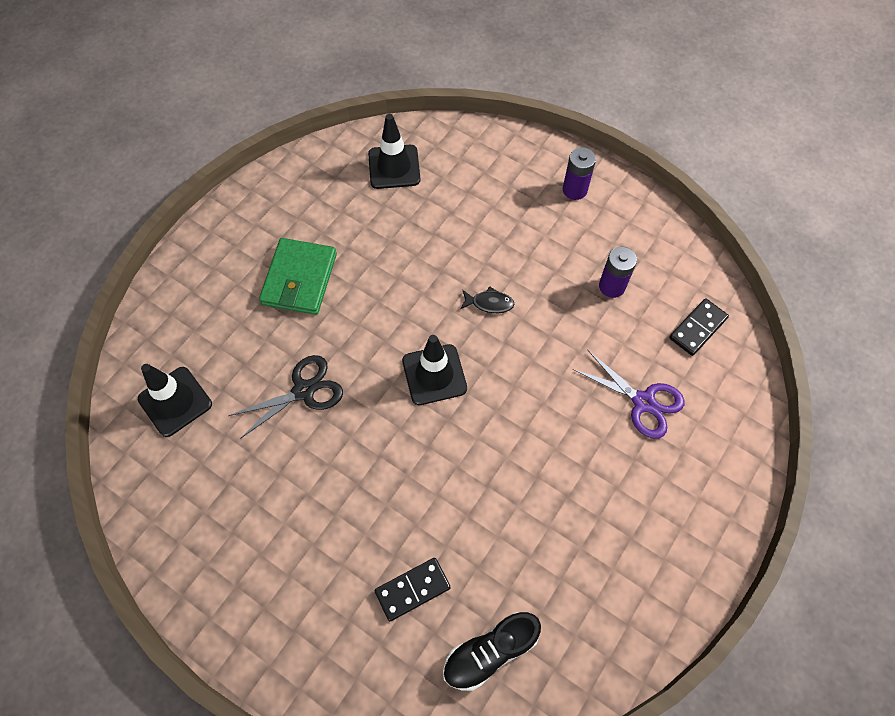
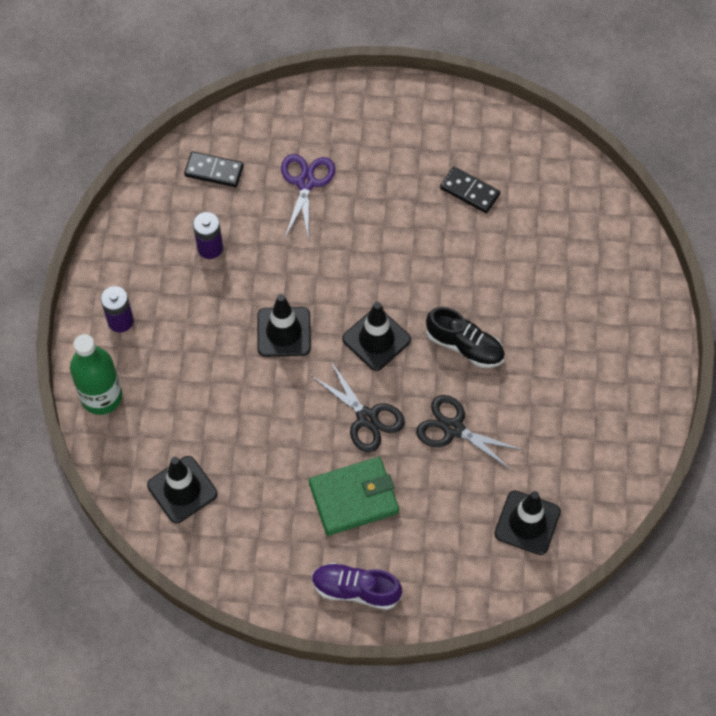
camera: 120 degrees left, 0 degrees up
(224, 242) = (356, 590): none -> purple shoe
(363, 326) = (367, 418): none -> black scissors
(412, 589) = (549, 266): black domino -> black domino (469, 191)
(489, 303) = (284, 332): black fish -> black traffic cone
(490, 652) = (556, 198): black shoe -> black shoe (465, 346)
(511, 149) = (101, 397): none -> green bottle

